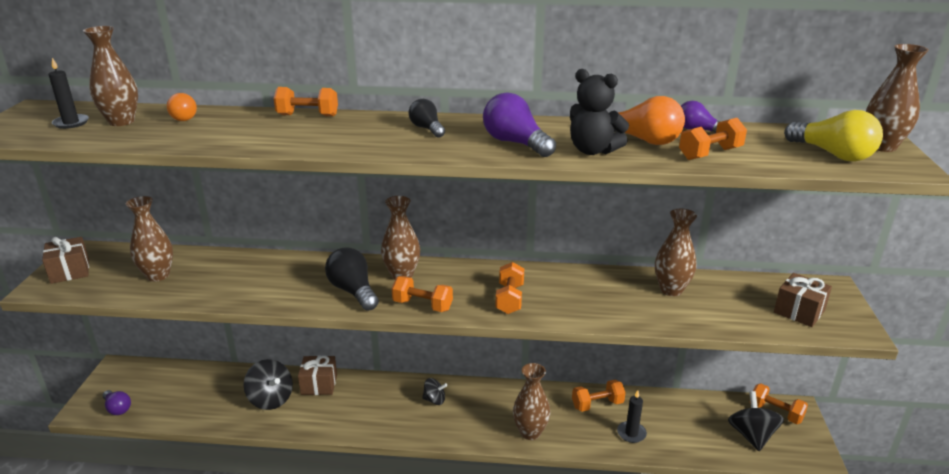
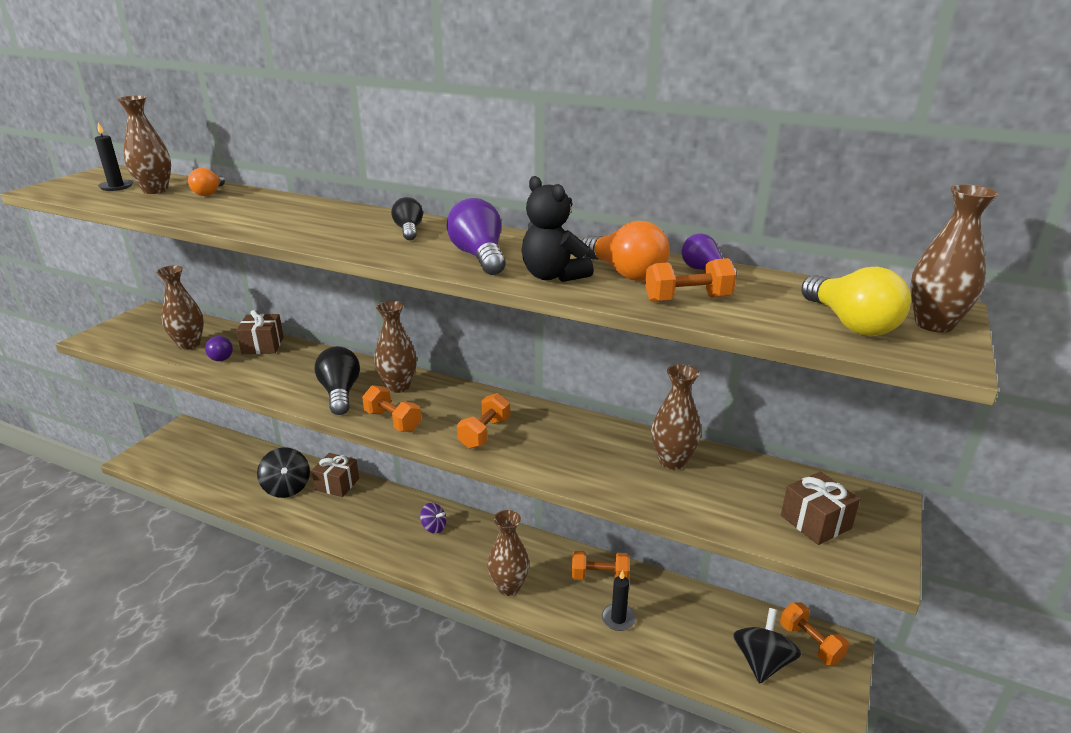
camera: 20 degrees right, 0 degrees up
(70, 271) = (126, 328): brown gift -> brown gift (263, 345)
(117, 408) = (160, 464): purple light bulb -> purple light bulb (220, 356)
(307, 115) = (315, 204): orange dumbbell -> none
(434, 400) = (434, 527): black spinning top -> purple spinning top

